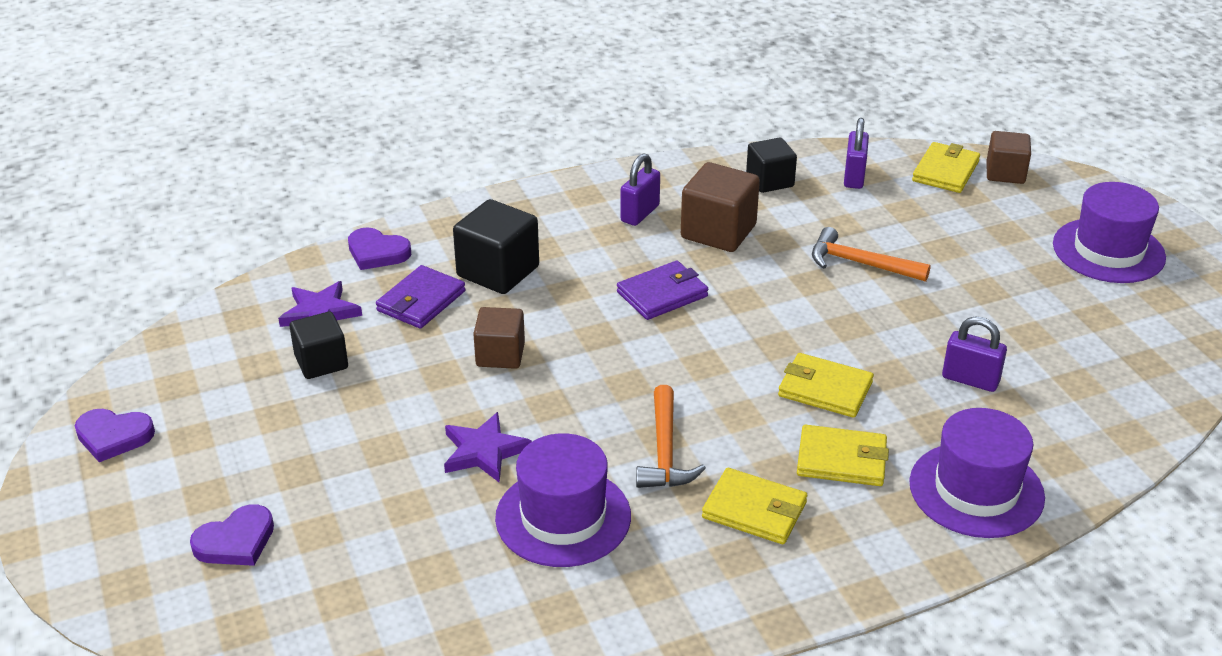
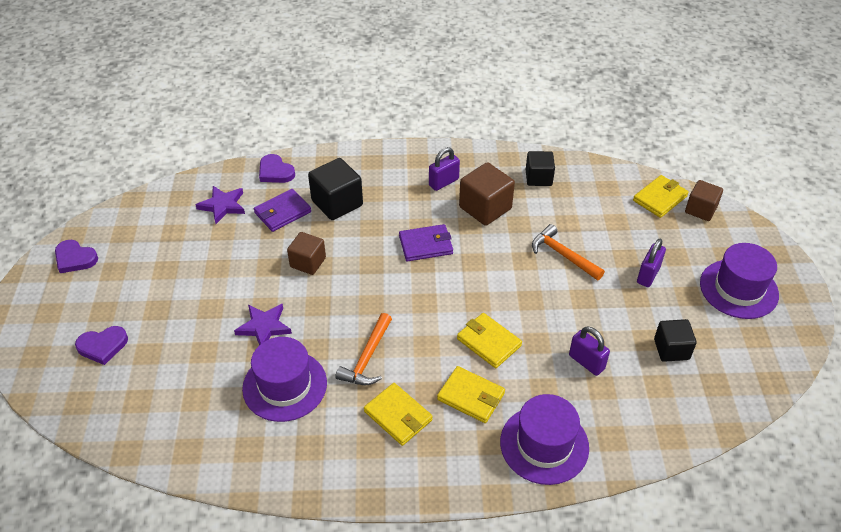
camera: 20 degrees right, 10 degrees up
(321, 362) = (206, 240): black cube -> black cube (671, 349)
(854, 177) = (595, 188): purple padlock -> purple padlock (648, 275)

